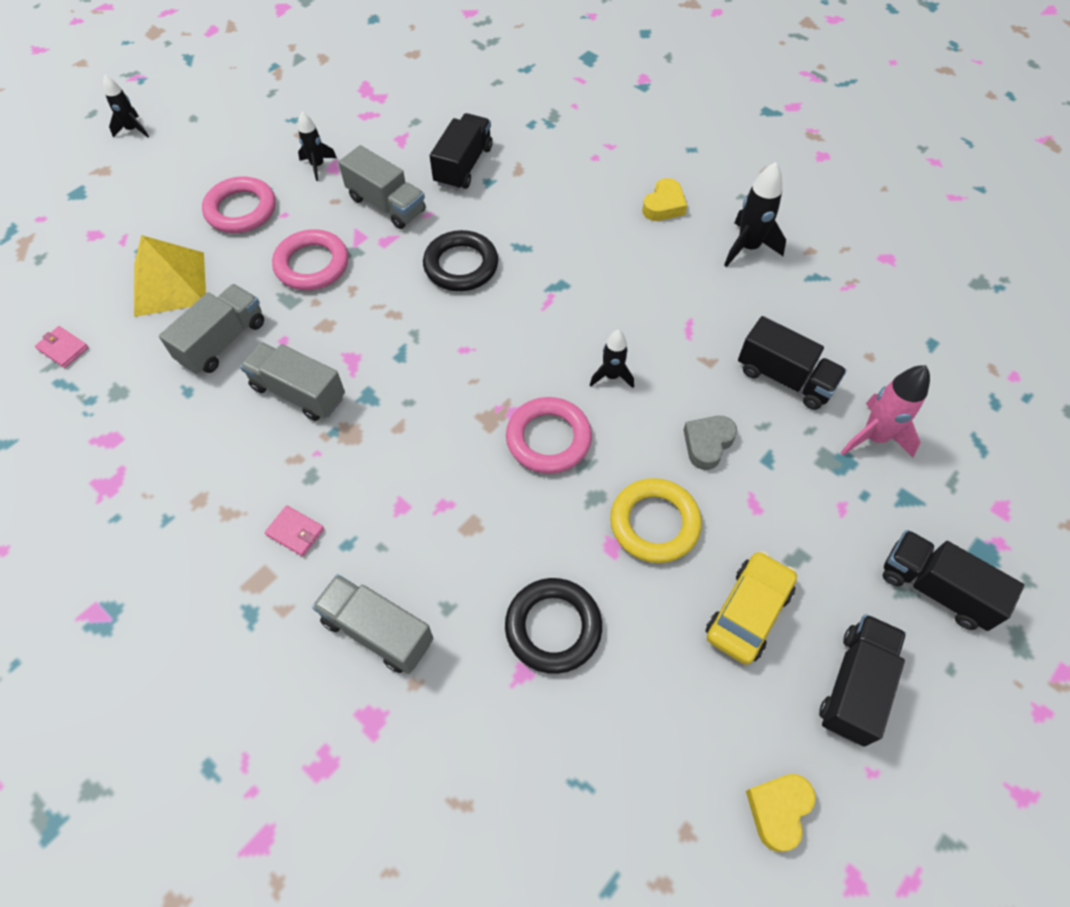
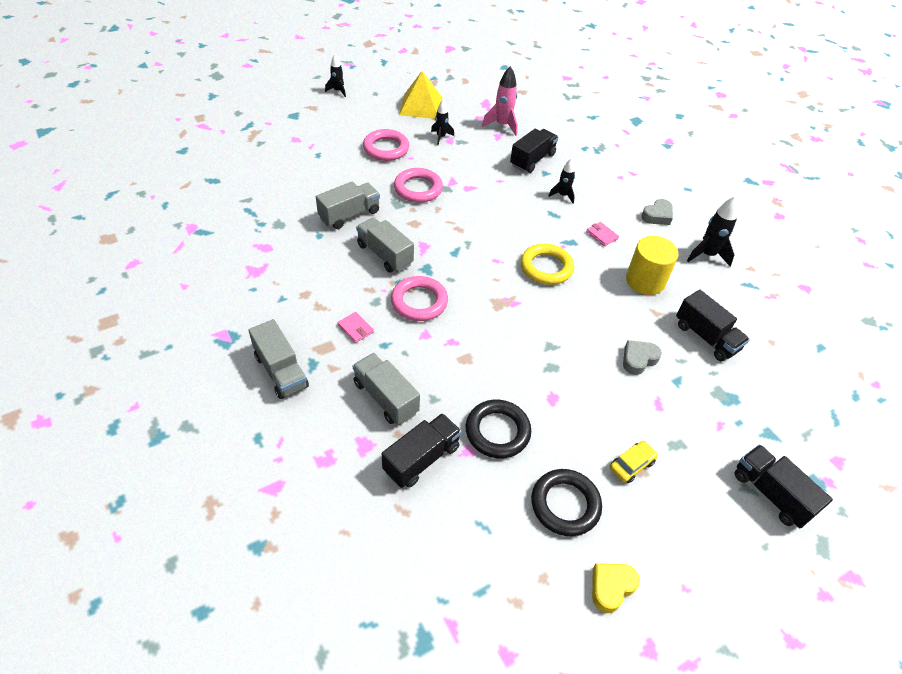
camera: 15 degrees right, 10 degrees down
(63, 348) = (256, 193): pink wallet -> pink wallet (601, 235)
(169, 284) = (329, 176): yellow pyramid -> yellow pyramid (421, 106)
(387, 204) = (476, 168): grey truck -> grey truck (281, 371)
(461, 265) = (511, 214): black ring -> black ring (565, 505)
(548, 439) = (532, 325): pink ring -> pink ring (419, 302)
(611, 376) = (587, 302): black rocket -> black rocket (562, 195)
(654, 523) = (586, 394): yellow ring -> yellow ring (546, 267)
(664, 205) = (657, 216): yellow heart -> grey heart
(679, 315) = (645, 281): none -> yellow cylinder
(748, 612) = (631, 465): yellow car -> yellow car, size x0.64
(854, 685) = (691, 532): black truck -> black truck (421, 459)
(874, 437) = (758, 390): pink rocket -> pink rocket (502, 125)

